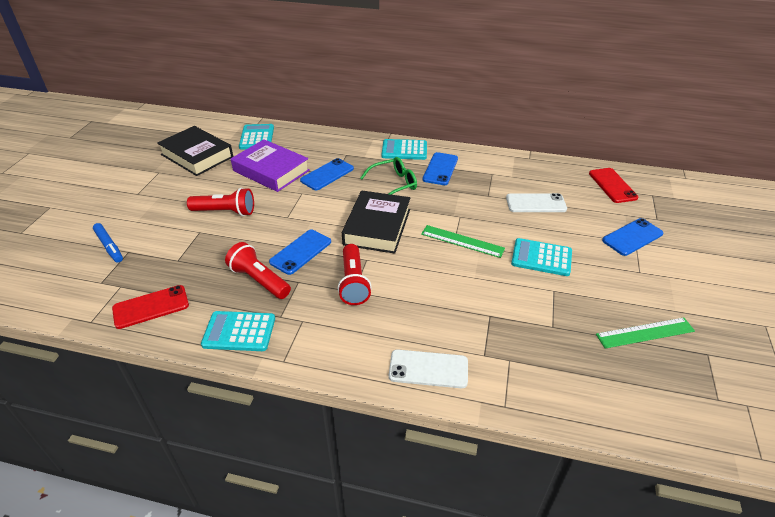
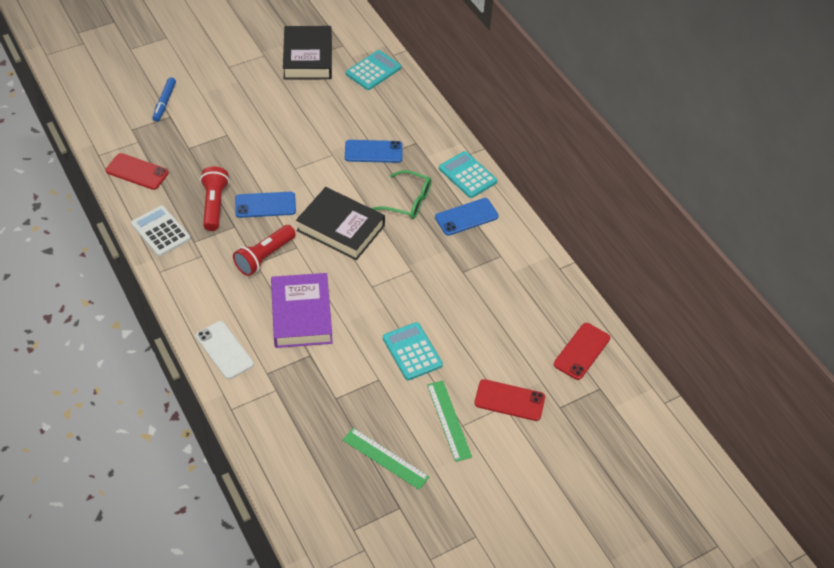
camera: 45 degrees right, 10 degrees up
(225, 212) = (262, 130): red flashlight -> none
(239, 331) = (161, 231): turquoise calculator -> white calculator
(271, 170) = (339, 115): purple book -> purple book (301, 315)
(377, 227) = (341, 228): black book -> black book turned 60 degrees clockwise
(462, 241) = (379, 290): green ruler -> green ruler (449, 420)
(536, 203) = (487, 310): white phone -> none
(632, 237) = (509, 400): blue phone -> red phone

